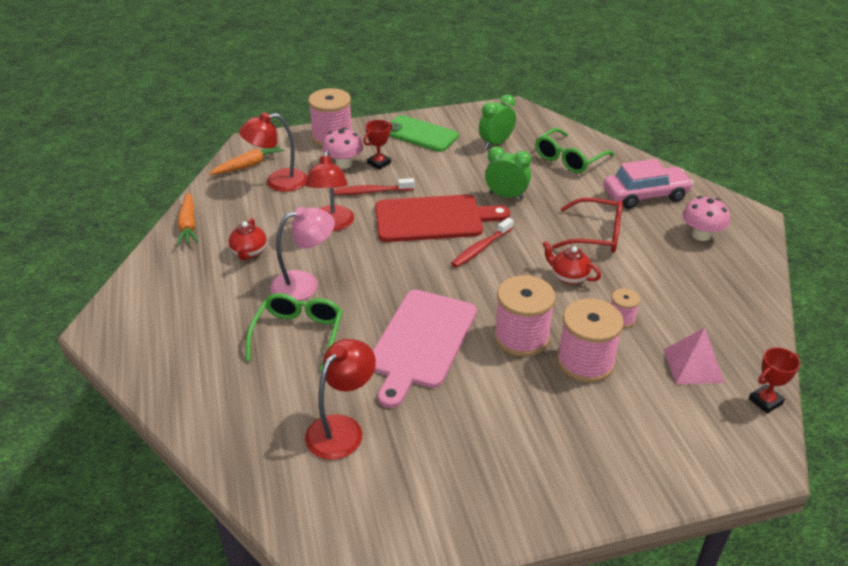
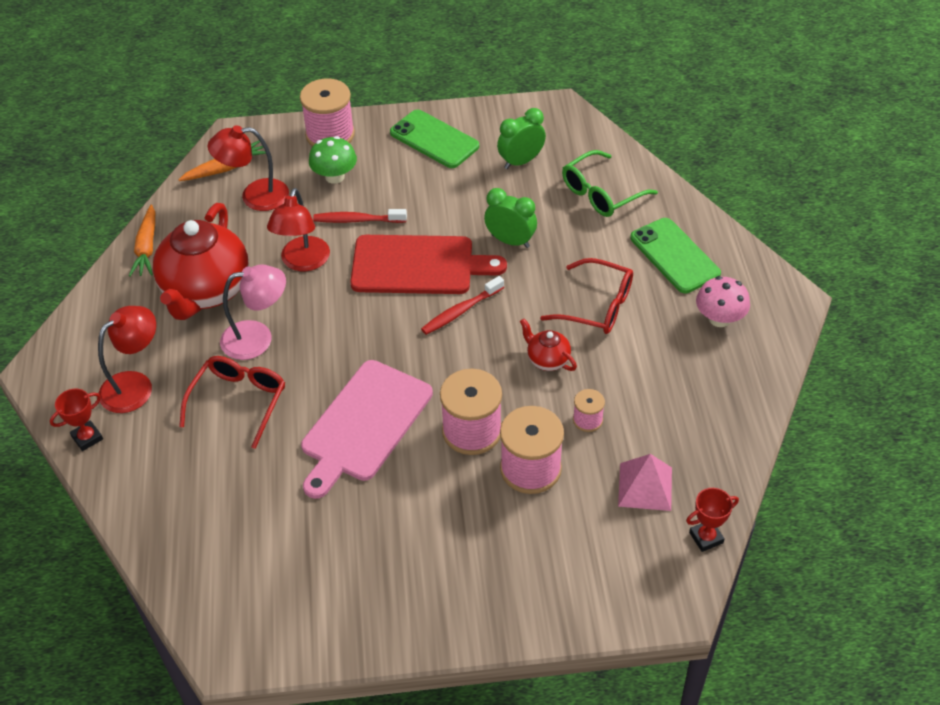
camera: 10 degrees right, 10 degrees up
(249, 253) = (206, 291): red teapot -> red teapot, size x2.26
(298, 334) = (239, 401): green glasses -> red glasses
(342, 428) = (260, 516): red lamp -> red lamp (135, 385)
(343, 164) = (334, 176): pink mushroom -> green mushroom
(379, 163) = (375, 179): red trophy -> red trophy (87, 438)
(645, 195) = (674, 256): pink car -> green phone

